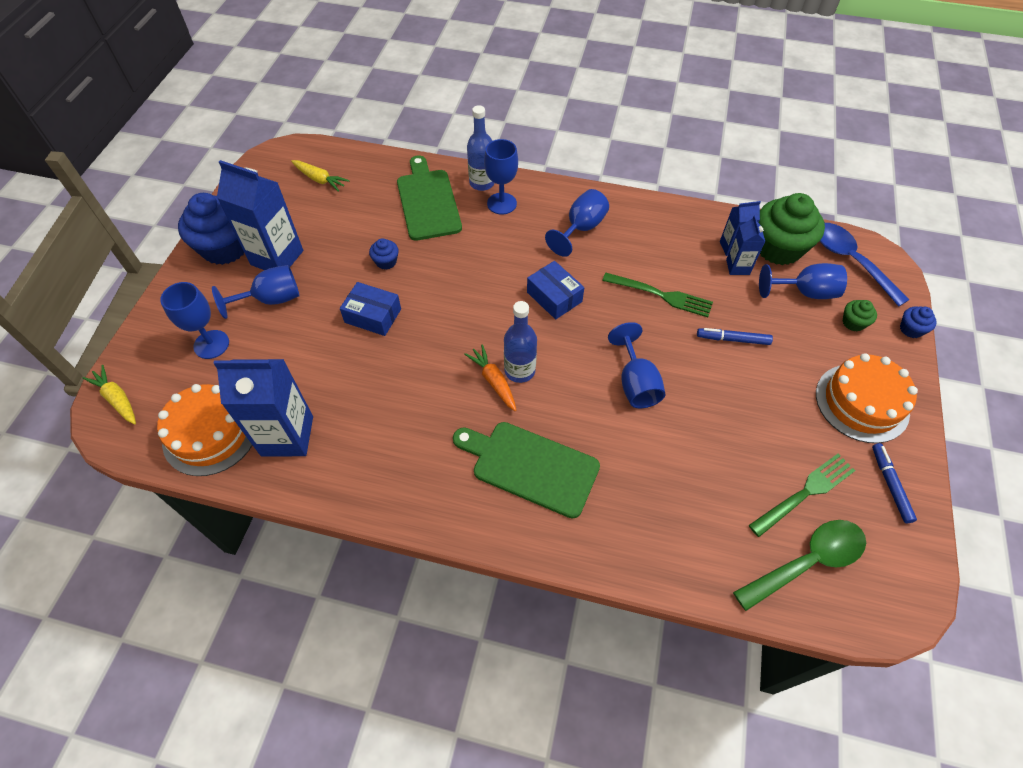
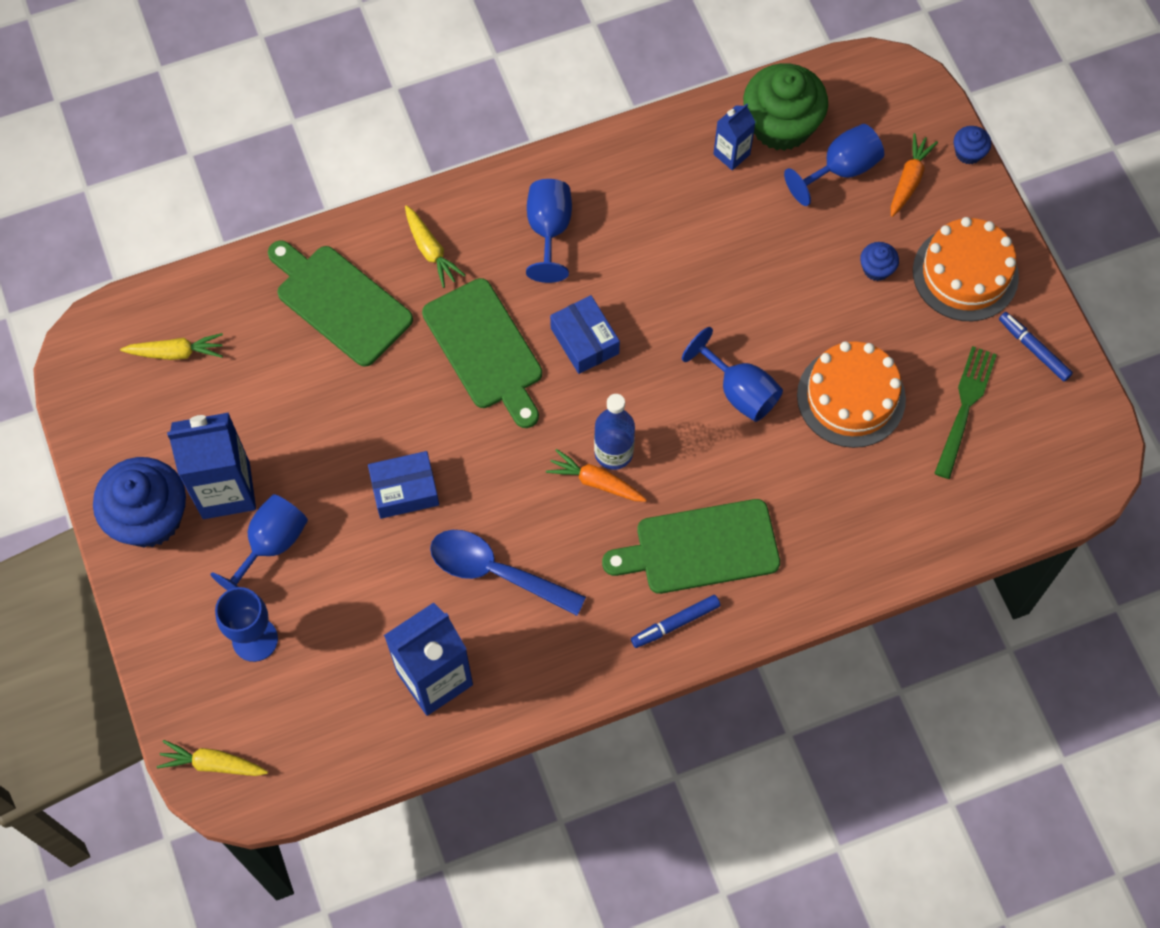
camera: 35 degrees left, 10 degrees up
(210, 433) = (352, 729): orange cake -> orange cake (851, 397)
(386, 262) = (360, 414): blue cupcake -> blue cupcake (876, 269)
(482, 183) = (383, 235): blue bottle -> none
(489, 269) = (485, 349): none -> green cutting board
(501, 203) = (431, 251): blue goblet -> yellow carrot
(554, 297) = (584, 341): blue box -> blue box turned 45 degrees clockwise
(661, 295) = (696, 267): green fork -> none
(733, 339) = (803, 276): blue marker -> blue marker (675, 623)
(737, 267) = (753, 178): blue carton -> none
(807, 562) = (1002, 475): green spoon -> none
(851, 261) = (865, 97): blue spoon -> blue spoon (496, 572)
(853, 322) = (909, 179): green cupcake -> orange carrot

